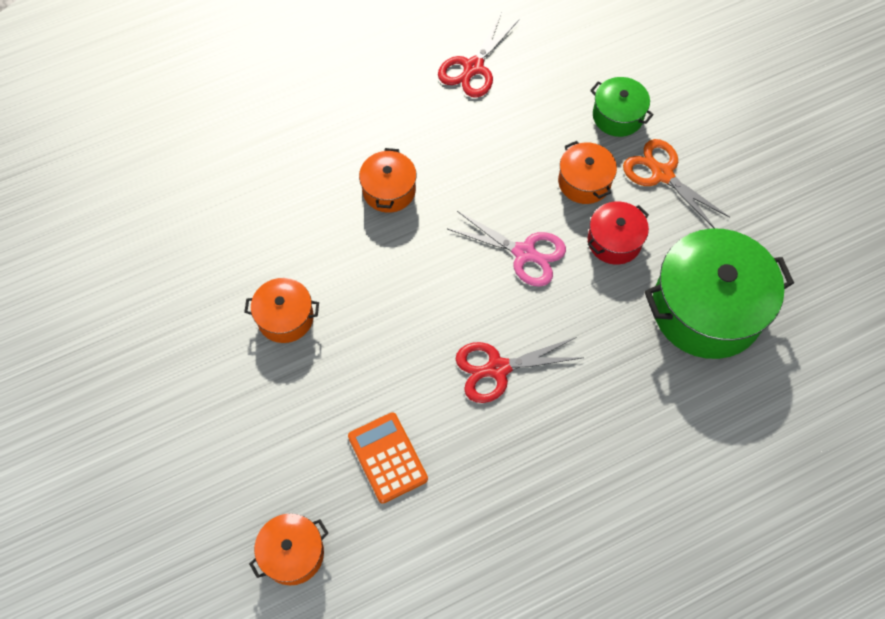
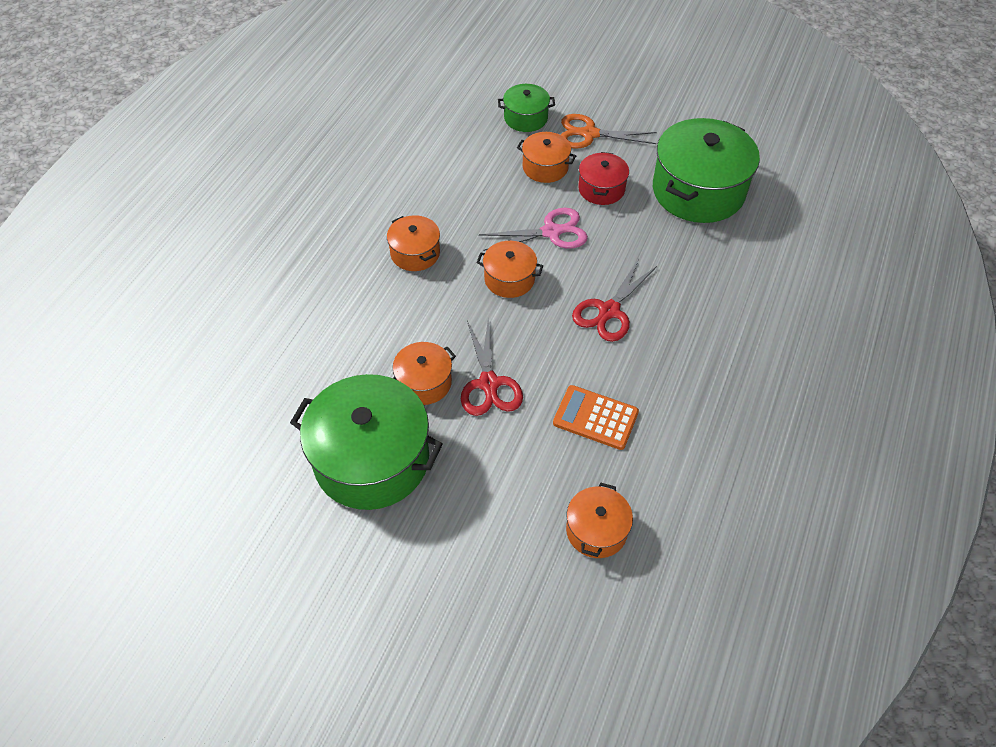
camera: 40 degrees left, 10 degrees down
(188, 354) = (372, 459): none -> green pot
(443, 273) = (509, 279): none -> orange pot
(473, 67) = (396, 145): red scissors -> red scissors (489, 383)

